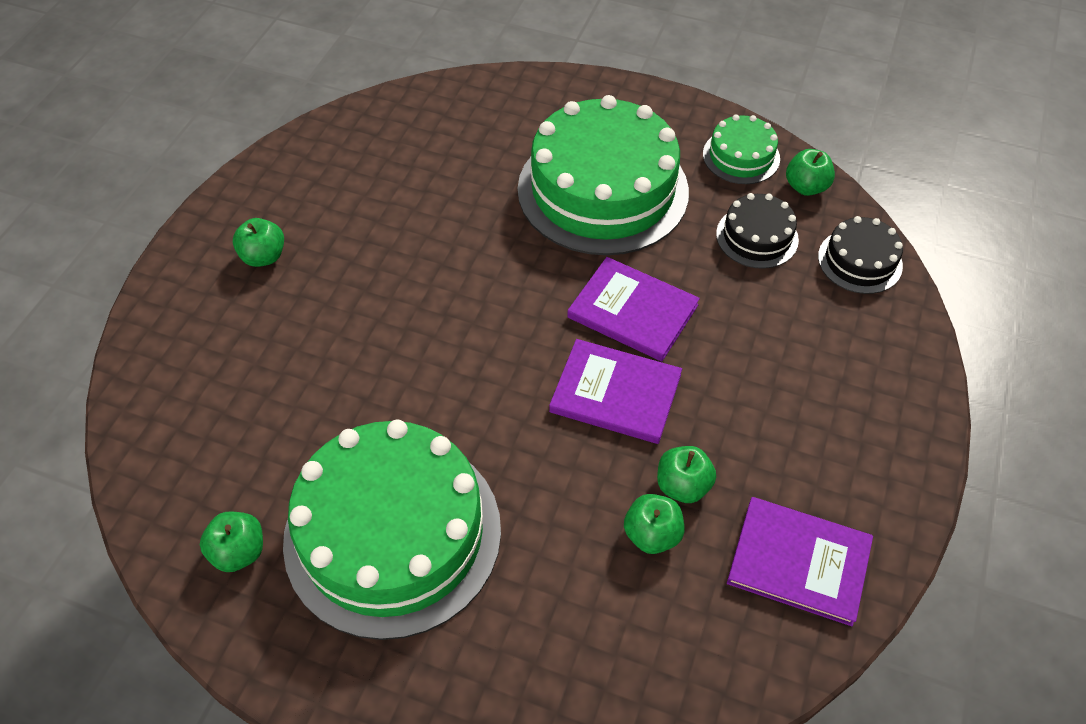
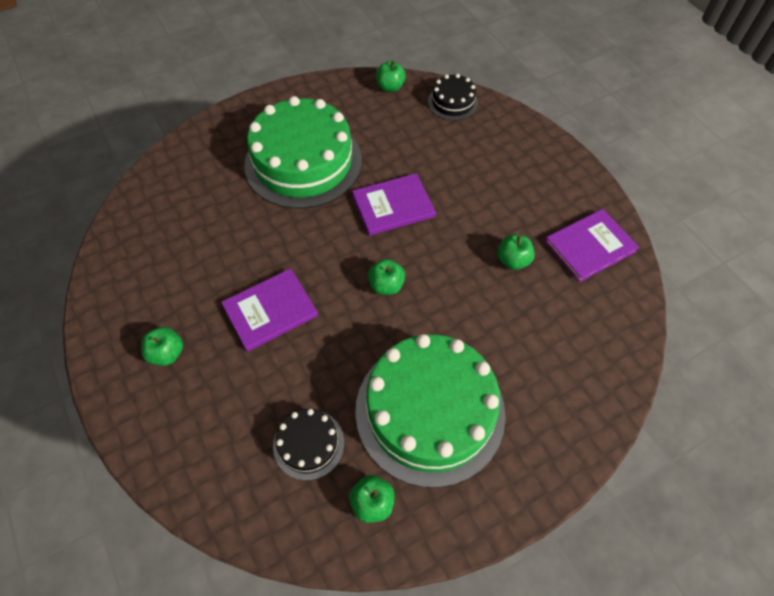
camera: 50 degrees left, 5 degrees up
(615, 393) = (435, 249): purple book -> purple book (270, 311)
(652, 534) = (529, 292): green apple -> green apple (386, 285)
(741, 156) = (345, 95): green cake -> none
(757, 237) = (399, 126): black cake -> black cake (308, 444)

